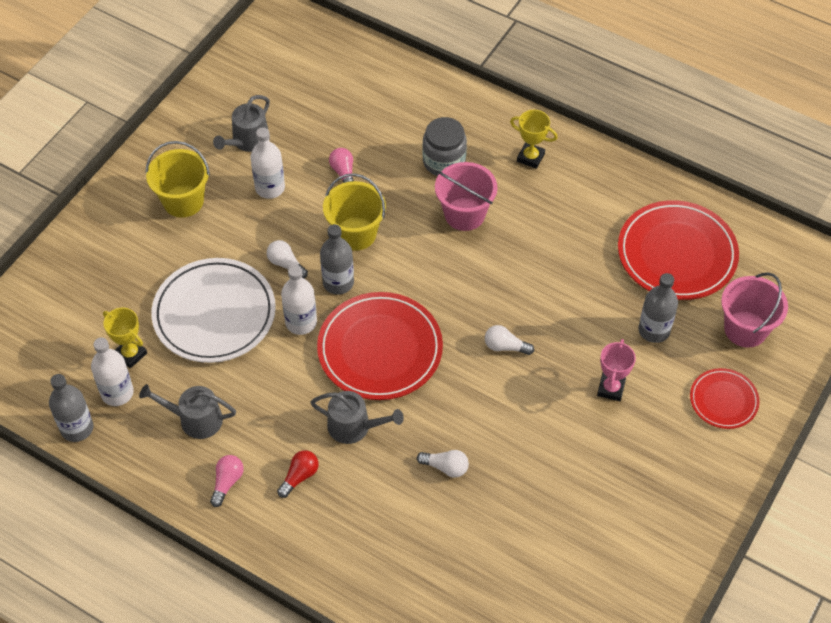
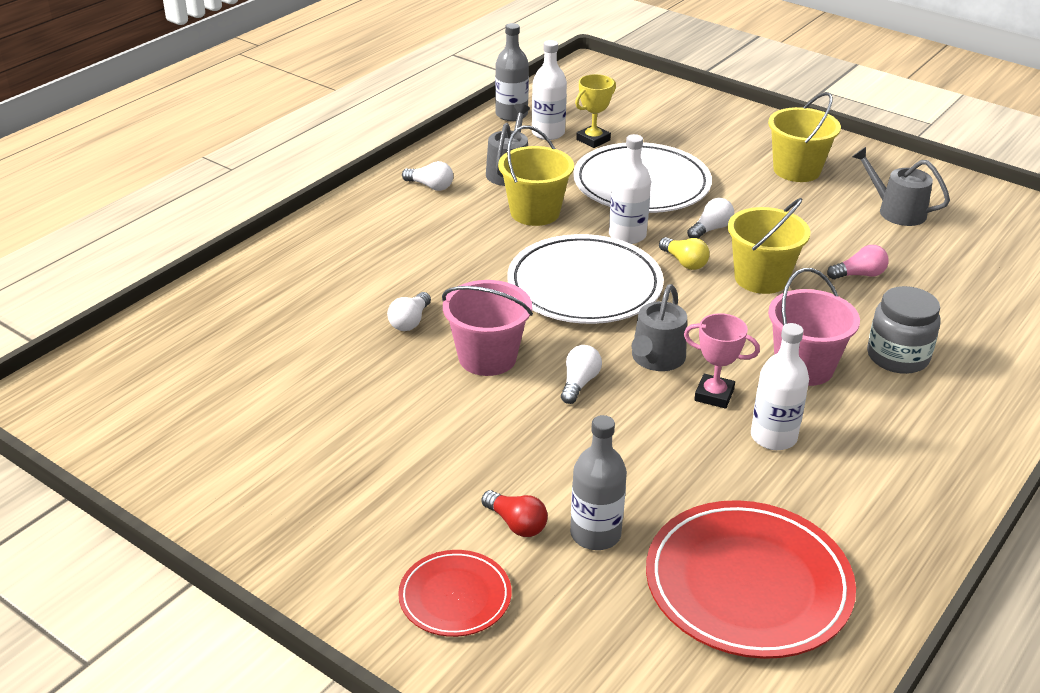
camera: 95 degrees right, 20 degrees down
(227, 482) = (430, 186): pink light bulb -> white light bulb
(269, 392) = (535, 212): none -> yellow bucket
(270, 188) = (825, 223): white bottle -> white bottle (773, 437)
(299, 476) = (425, 226): red light bulb -> red light bulb (516, 524)
(338, 282) = (684, 262): grey bottle -> yellow light bulb
(354, 426) = (480, 262): grey watering can -> grey watering can (656, 359)
(380, 349) = (584, 286): red plate -> white plate
(530, 157) = (924, 440): yellow trophy -> none
(611, 388) = (497, 474): pink trophy -> pink trophy (714, 395)
(745, 329) = (590, 650): pink bucket -> pink bucket (487, 357)

